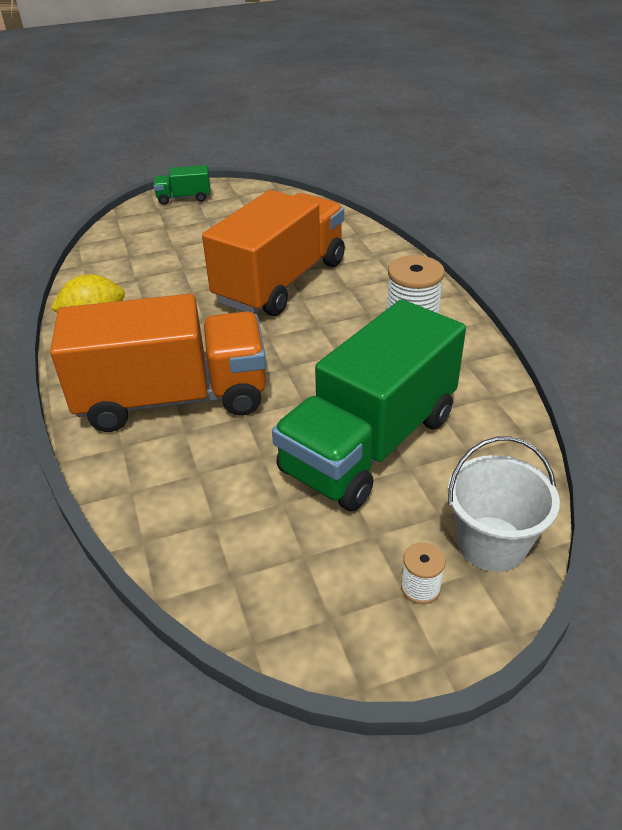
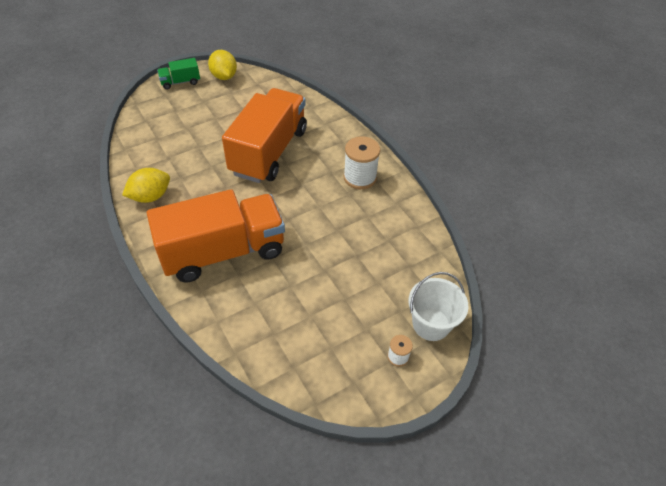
camera: 15 degrees left, 10 degrees up
(245, 195) = (224, 76): none -> yellow lemon
(369, 443) = (352, 268): green truck -> none

